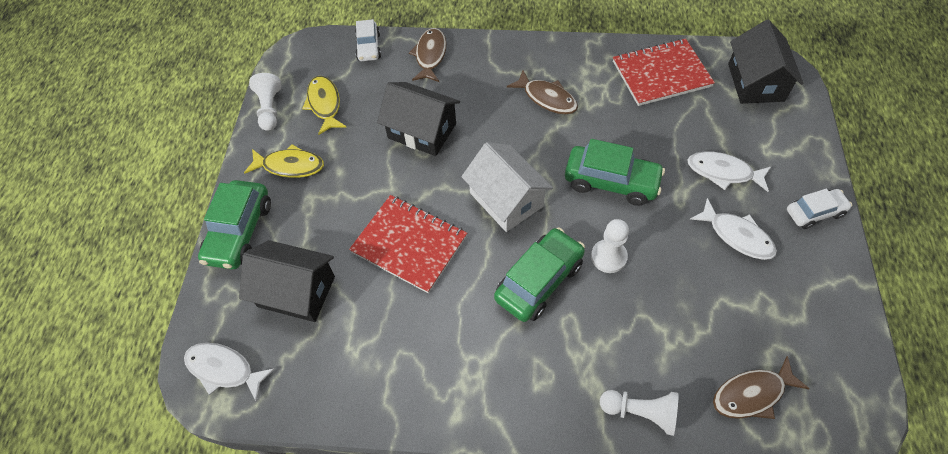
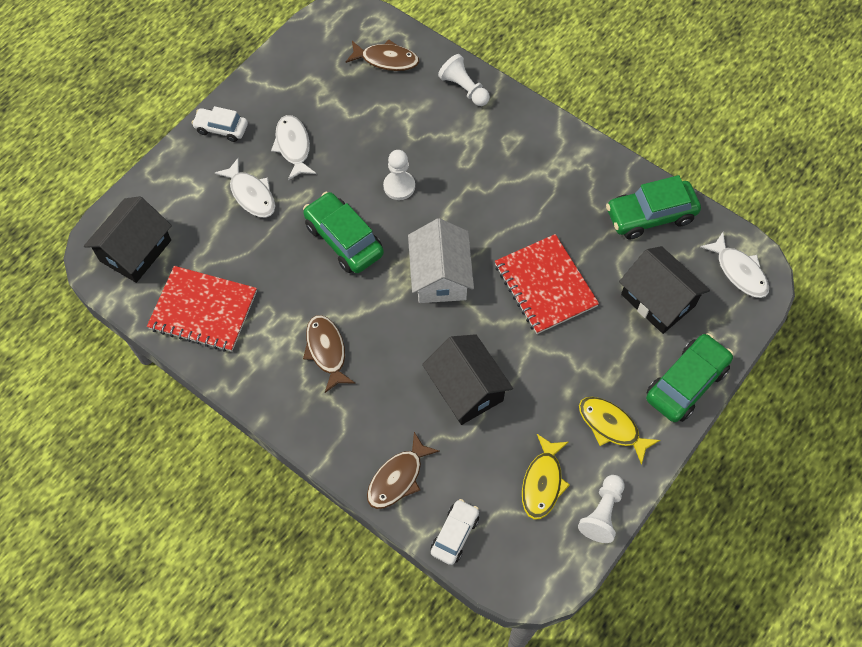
camera: 150 degrees left, 5 degrees up
(539, 281) = (464, 199): green car -> green car (650, 215)

